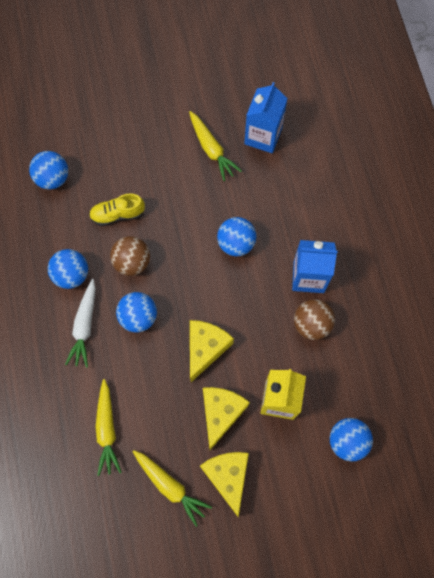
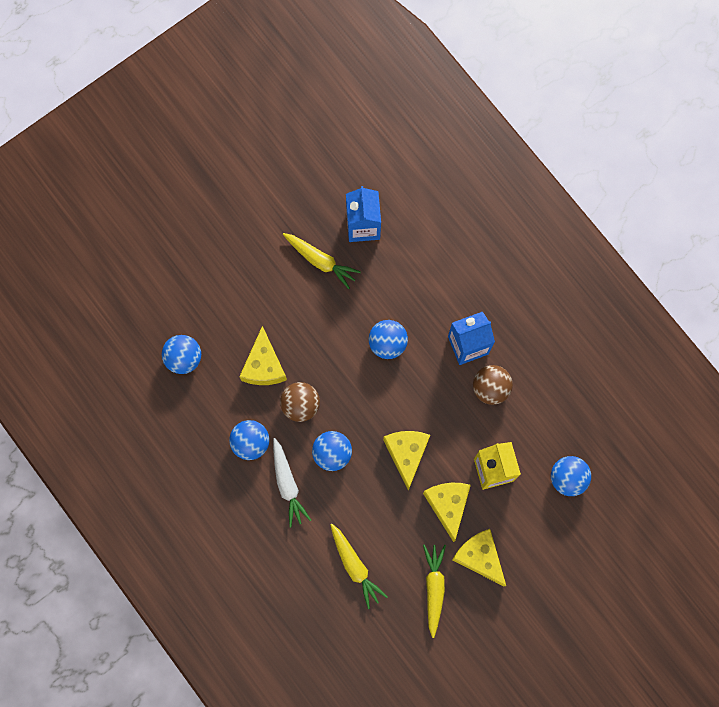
camera: 25 degrees left, 5 degrees up
(118, 214) = (264, 365): yellow shoe -> yellow cheese
(170, 486) = (434, 588): yellow carrot -> yellow carrot turned 105 degrees counterclockwise

